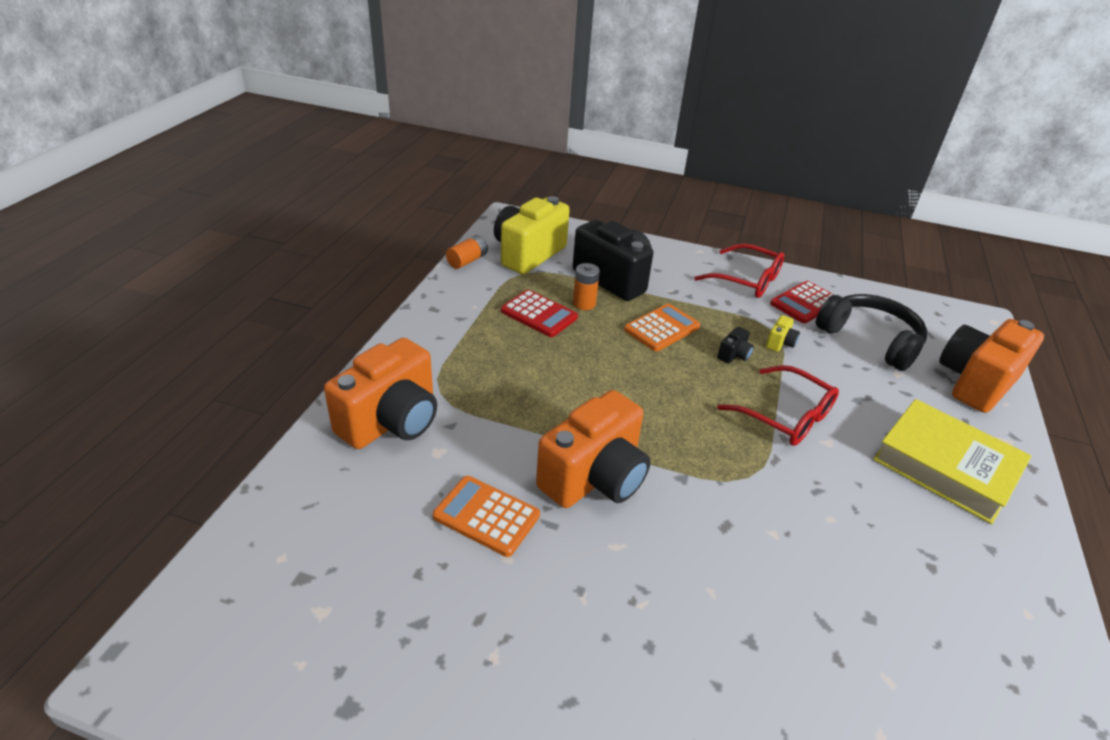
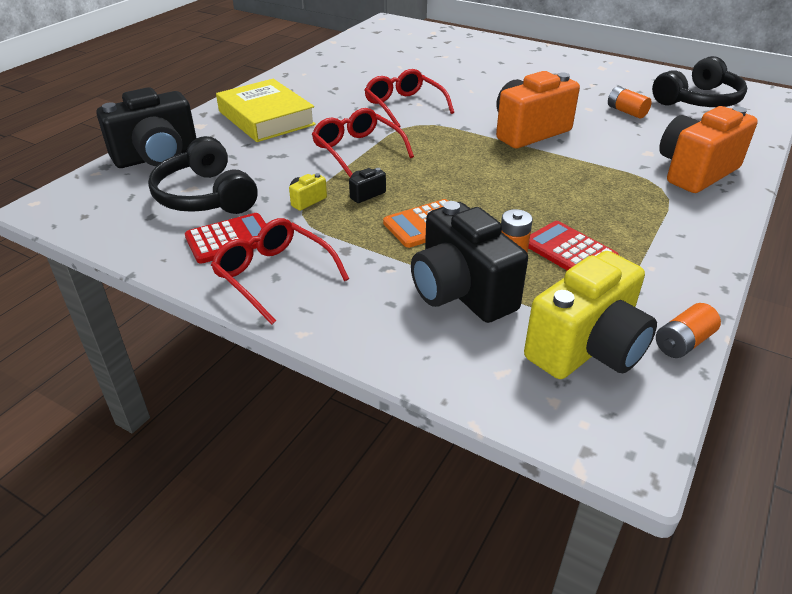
camera: 165 degrees left, 0 degrees up
(303, 616) = (698, 100): none -> black headphones
(446, 554) = (626, 112): none -> orange battery
(486, 516) = (604, 123): orange calculator -> none
(790, 522) = (404, 106): none -> red glasses
(975, 382) = (157, 157): orange camera -> black camera

